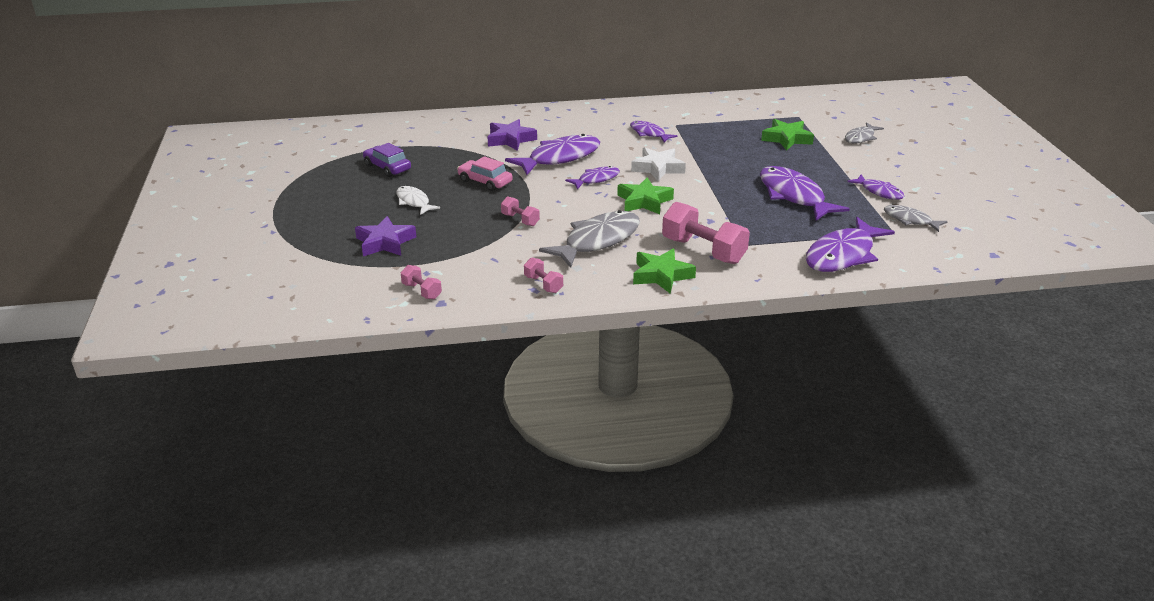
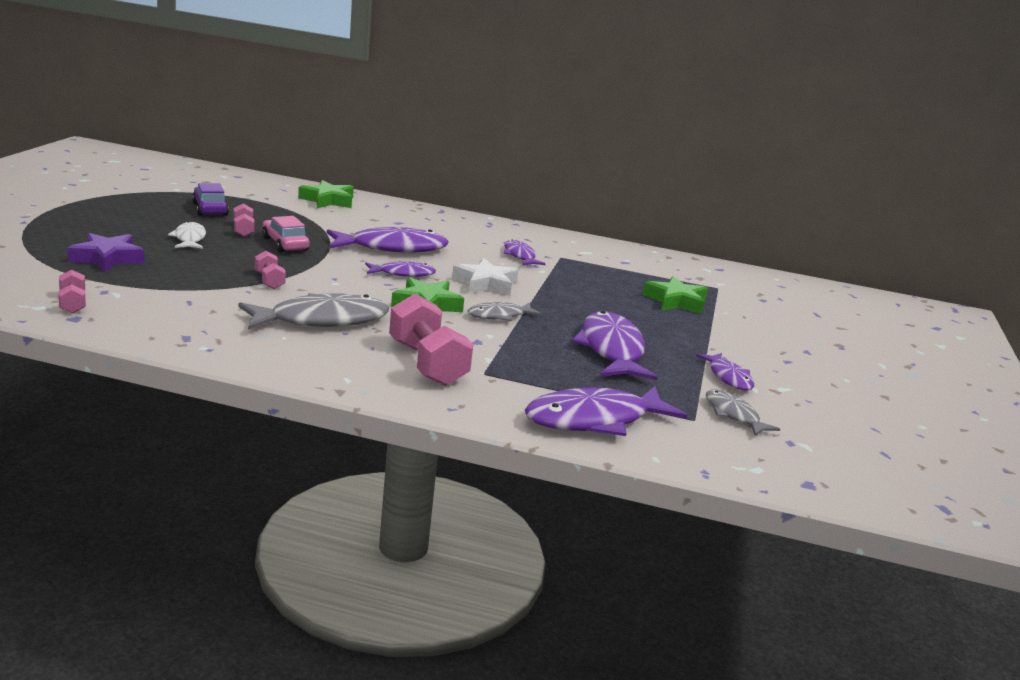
camera: 20 degrees right, 10 degrees down
(510, 139) = (365, 222): purple star -> none
(543, 284) = (202, 336): pink dumbbell -> pink dumbbell (243, 230)
(661, 275) = (343, 369): green star -> green star (328, 200)
(860, 138) = (772, 325): grey fish -> grey fish (499, 316)

